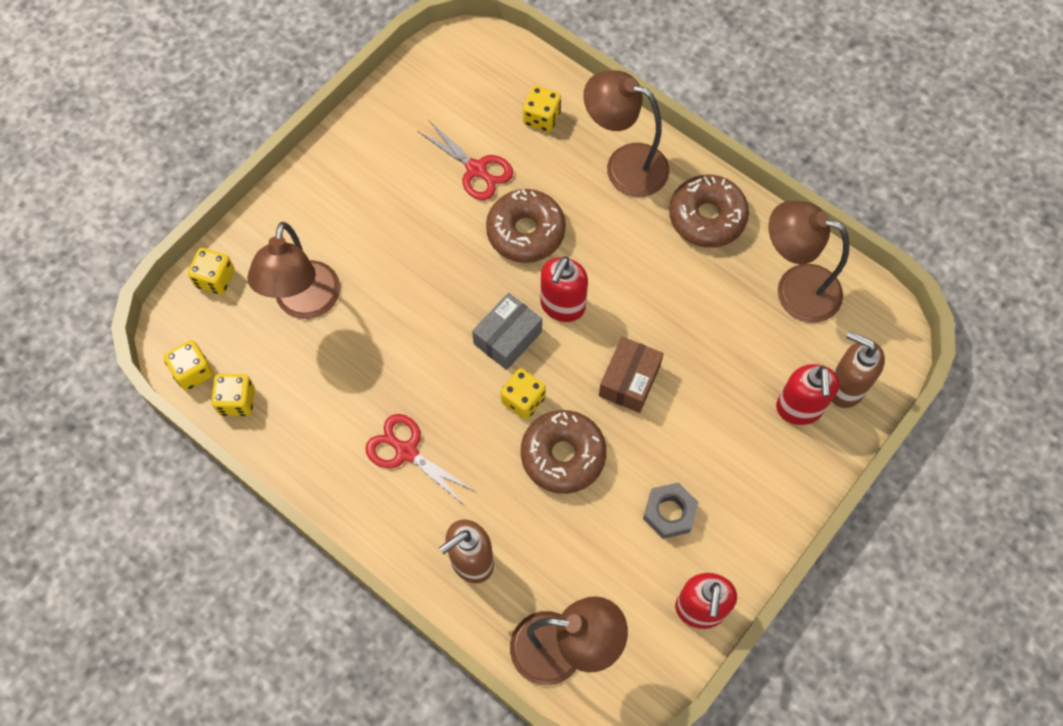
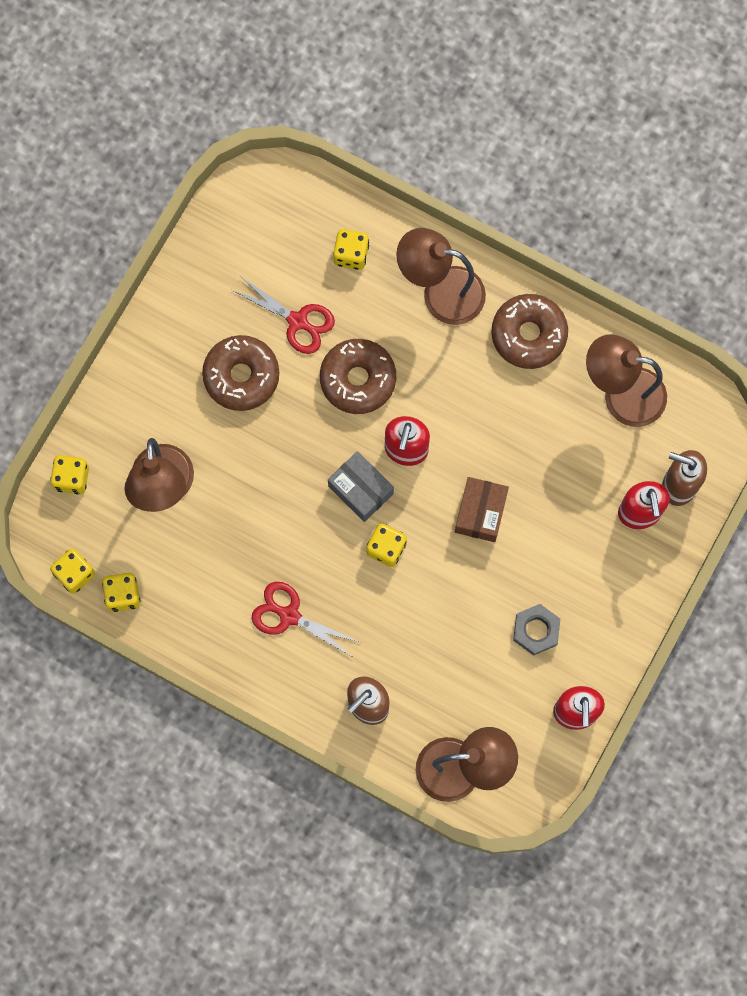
camera: 10 degrees left, 10 degrees up
(507, 338) = (360, 490): grey box -> grey box turned 75 degrees counterclockwise
(563, 455) = (432, 594): brown donut -> brown donut (241, 376)

